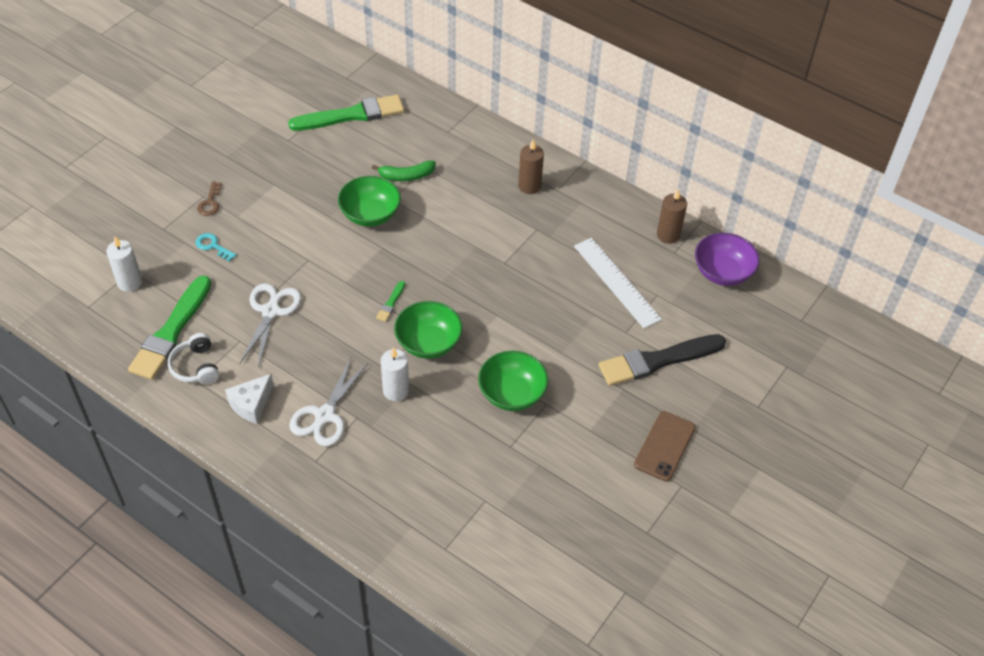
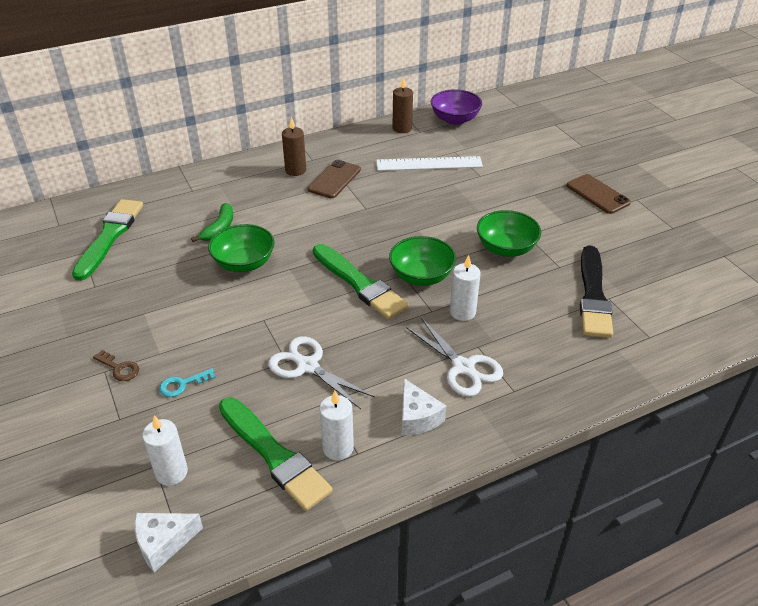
camera: 60 degrees left, 10 degrees down
(72, 308) = (163, 543): none -> white cheese
(196, 366) = (338, 448): white headphones -> white candle
(391, 303) = (359, 284): green brush -> green brush, size x2.43
(535, 220) = (334, 179): none -> brown phone
(658, 360) = (517, 171): black brush -> black brush (593, 295)

